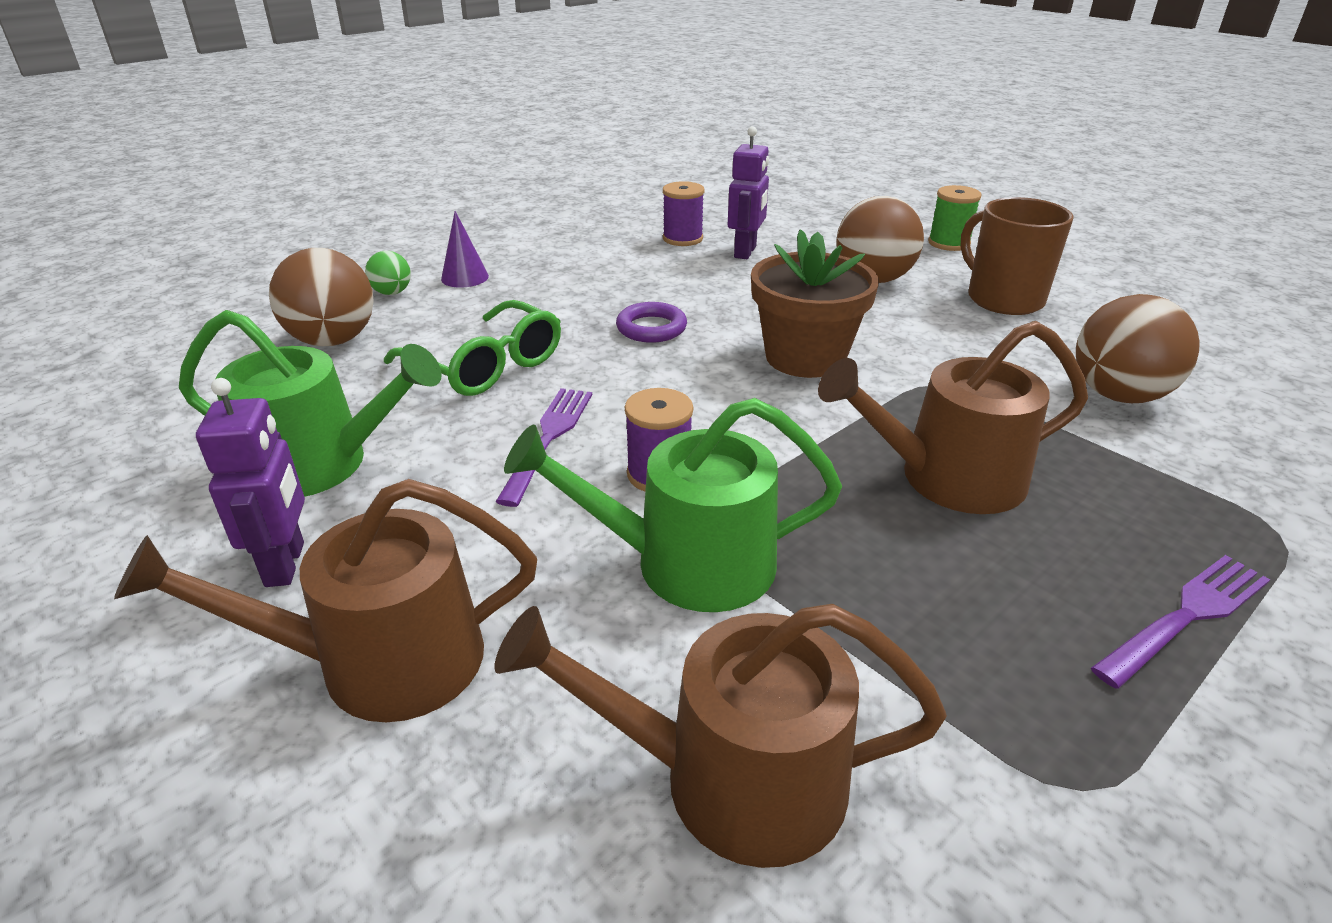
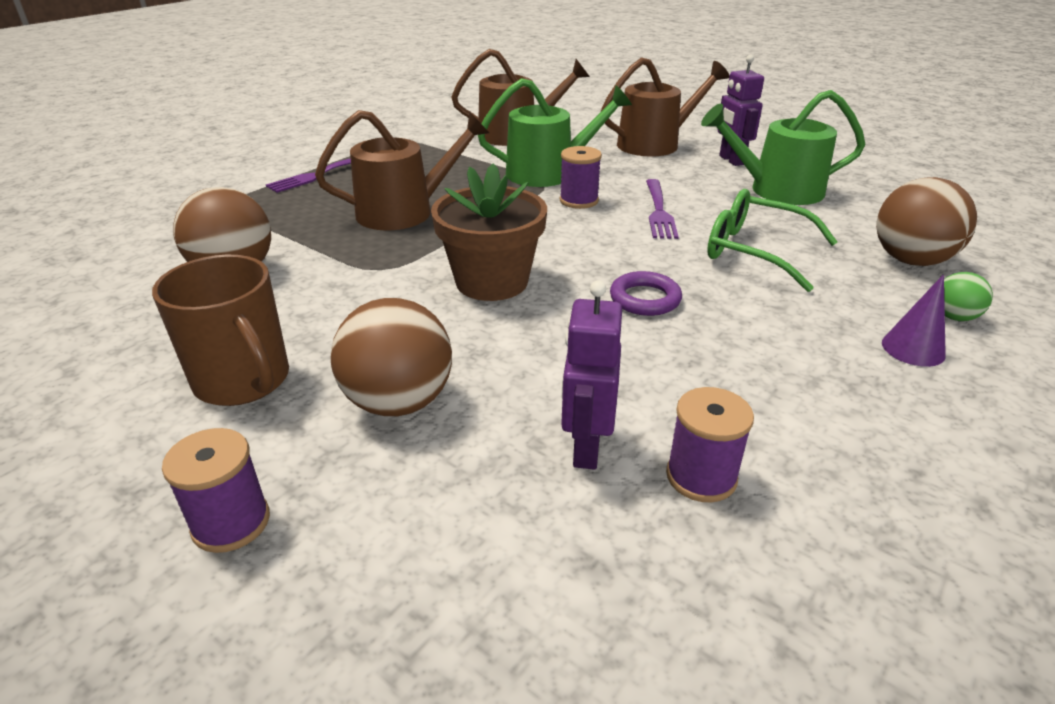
camera: 170 degrees right, 0 degrees up
(949, 243) = (231, 523): green spool -> purple spool

